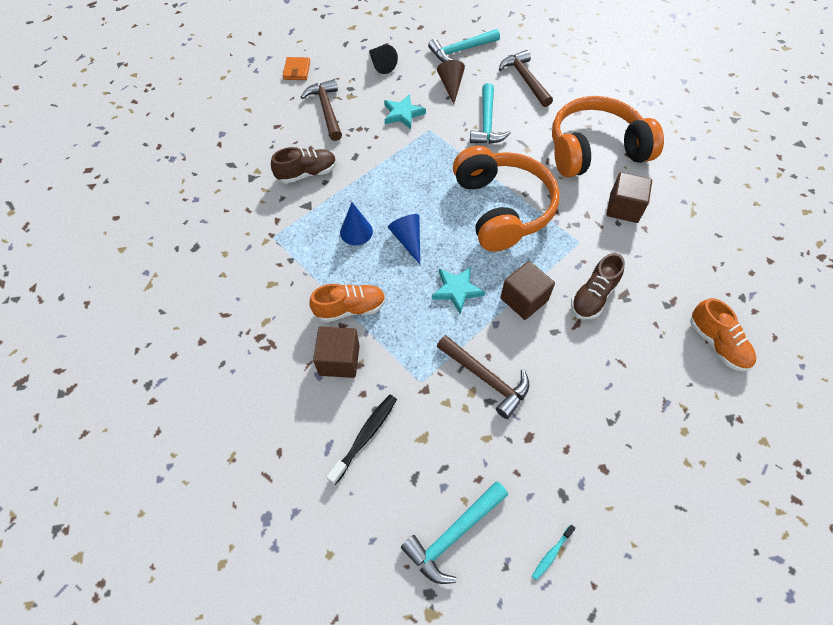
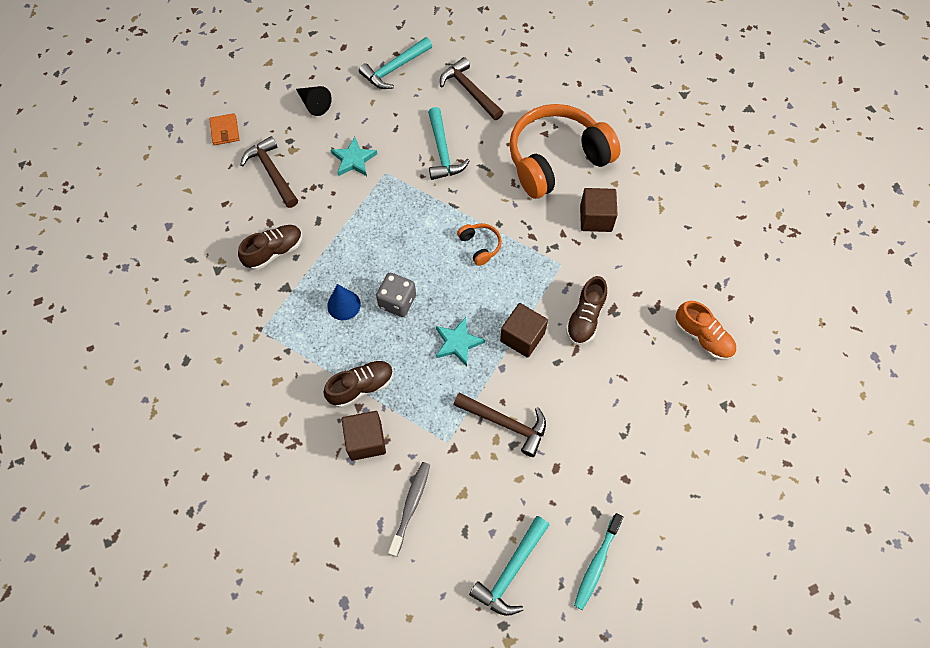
camera: 15 degrees left, 5 degrees up
(350, 309) = (361, 387): orange shoe -> brown shoe
(365, 436) = (411, 506): black toothbrush -> grey toothbrush
(408, 240) = (397, 302): blue cone -> grey dice
(451, 86) = (395, 115): brown cone -> none
(502, 208) = (480, 246): orange headphones -> orange headphones, size x0.40
(551, 554) = (596, 564): turquoise toothbrush -> turquoise toothbrush, size x1.78

